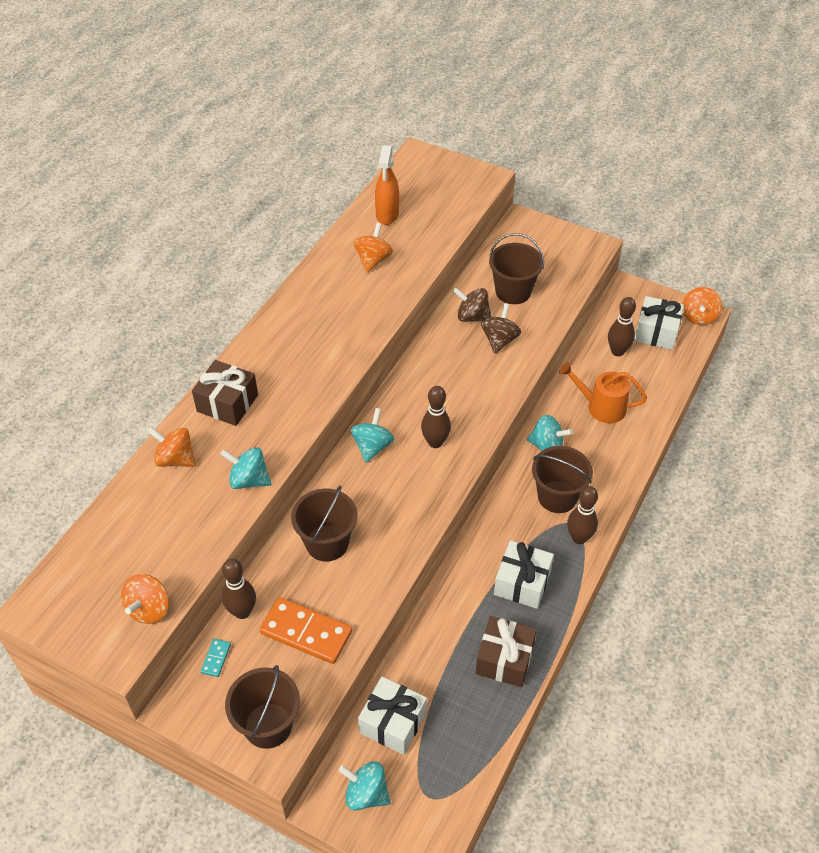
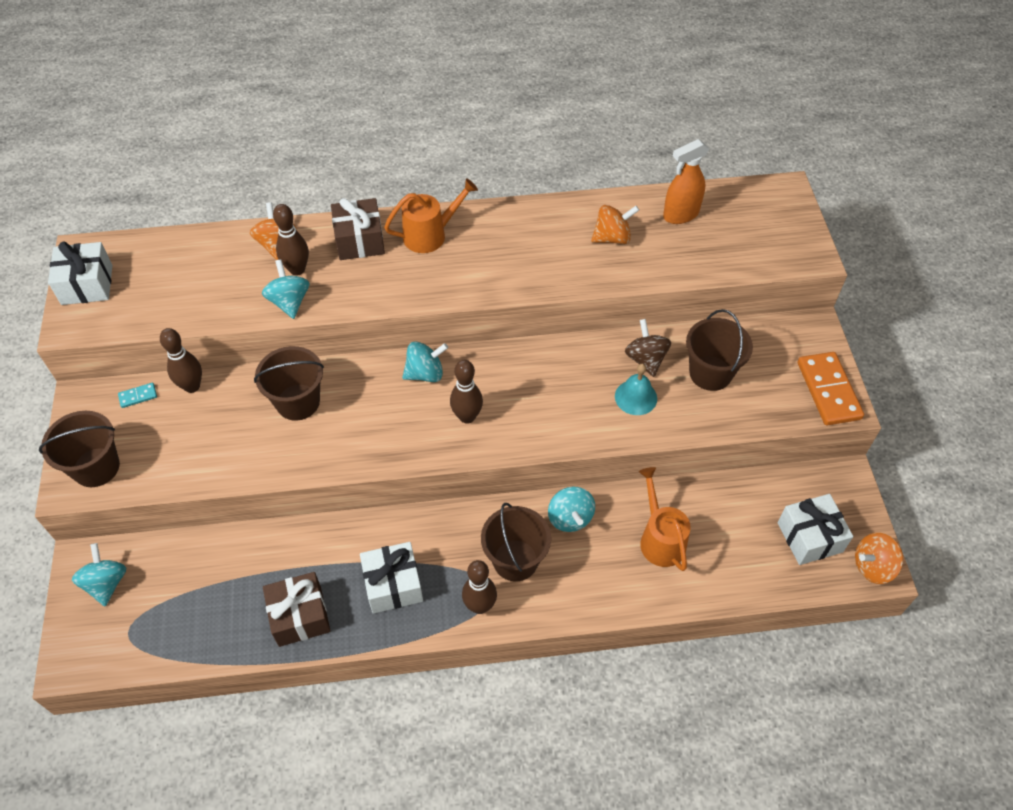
camera: 55 degrees right, 5 degrees up
(149, 609) = (122, 317): orange spinning top -> none
(266, 358) = (430, 235): none -> orange watering can
(306, 632) = (199, 441): orange domino -> orange domino (828, 390)
(393, 723) = (184, 564): white gift -> white gift (87, 284)
(499, 340) = (636, 397): brown spinning top -> turquoise bell
(617, 351) = (748, 515): brown bowling pin -> brown bowling pin (297, 269)

